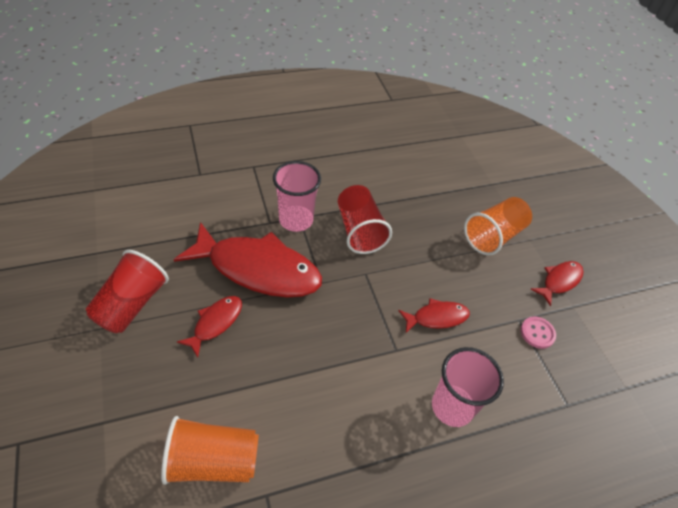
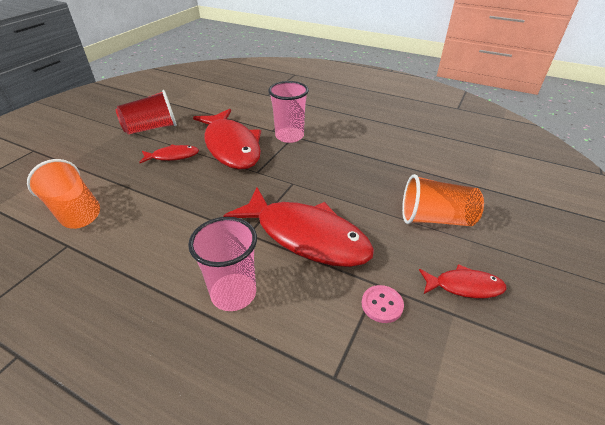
camera: 50 degrees right, 10 degrees down
(359, 230) = (323, 160): red cup -> none
(436, 317) = (306, 236): red fish -> red fish, size x2.11

